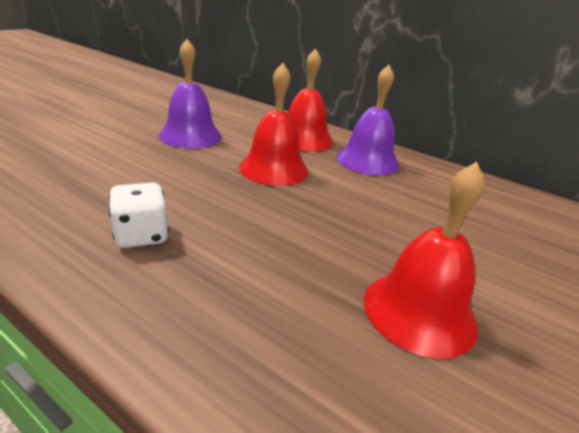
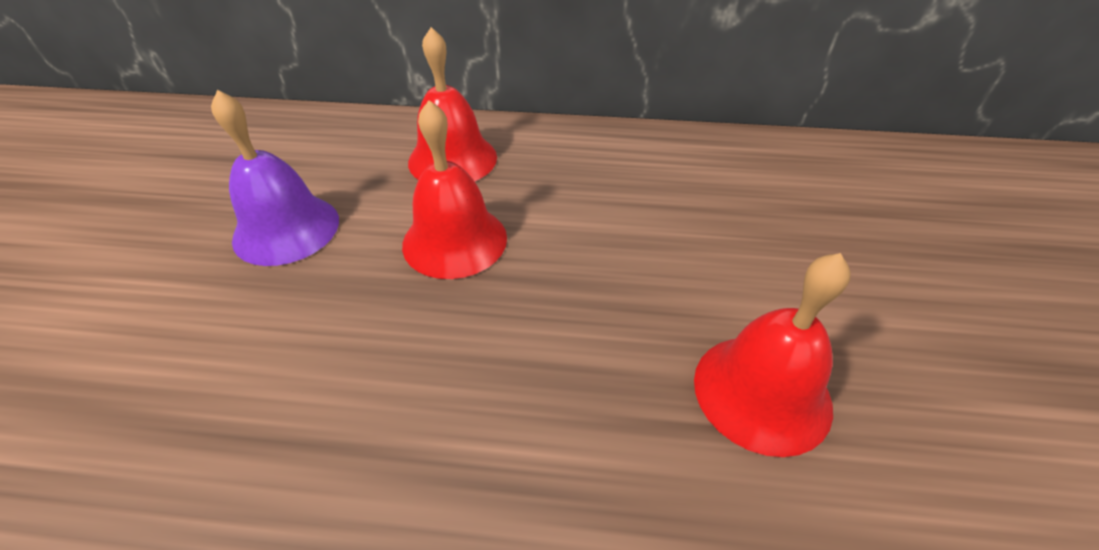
camera: 25 degrees left, 15 degrees up
(141, 235) = (376, 471): white dice -> none
(367, 161) = (558, 165): purple bell -> none

